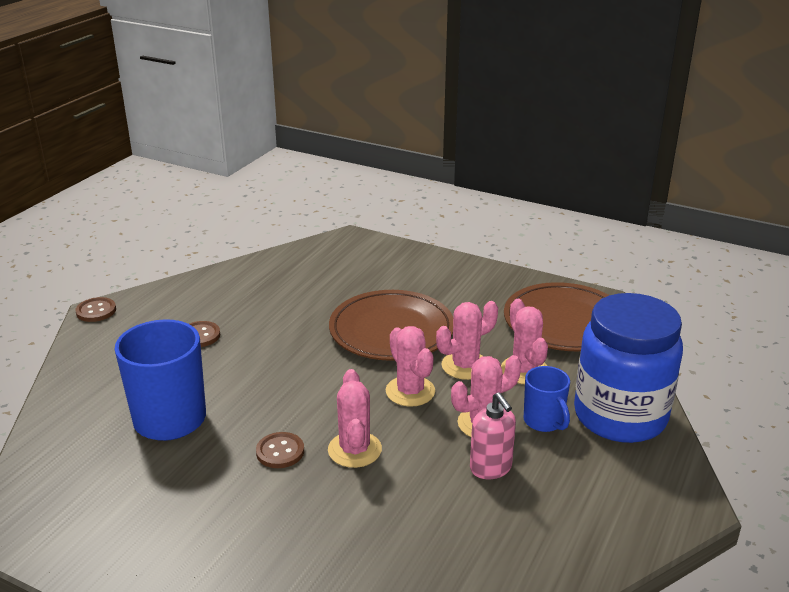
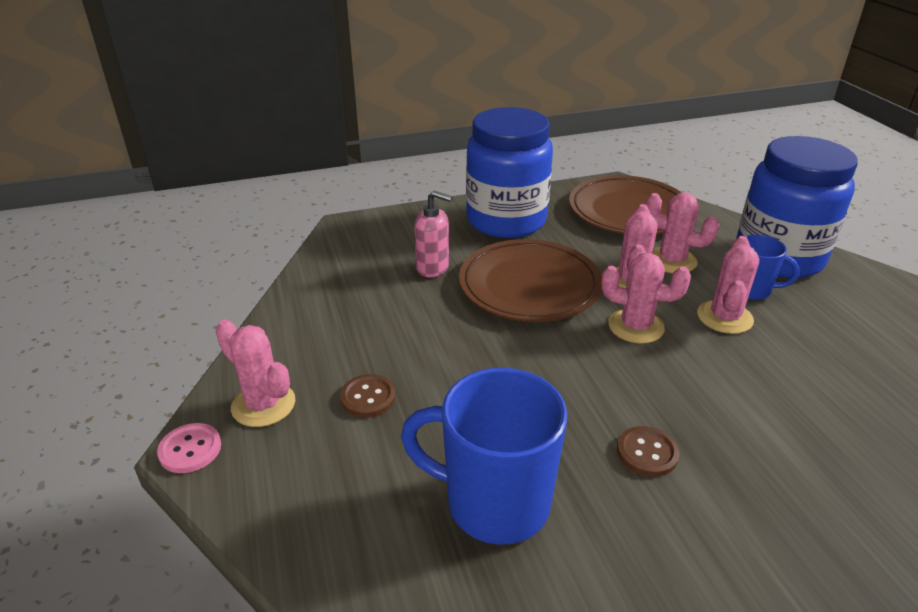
camera: 45 degrees left, 5 degrees up
(96, 311) = (190, 449): brown button -> pink button
(354, 450) = (692, 404): pink cactus -> pink cactus (263, 405)
(457, 283) = (506, 220): none -> blue jar
(491, 468) = (791, 347): pink soap dispenser -> pink soap dispenser (433, 268)

